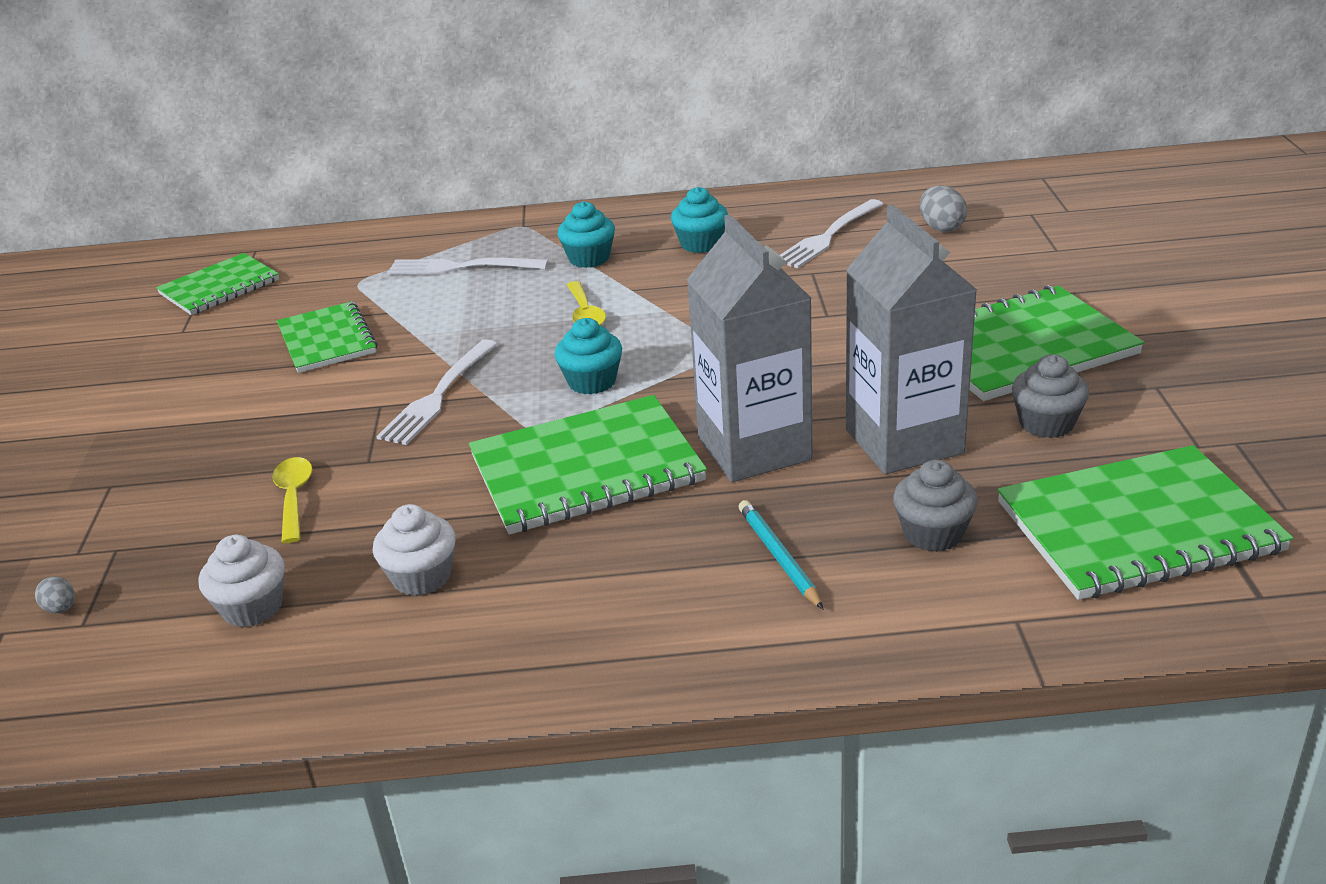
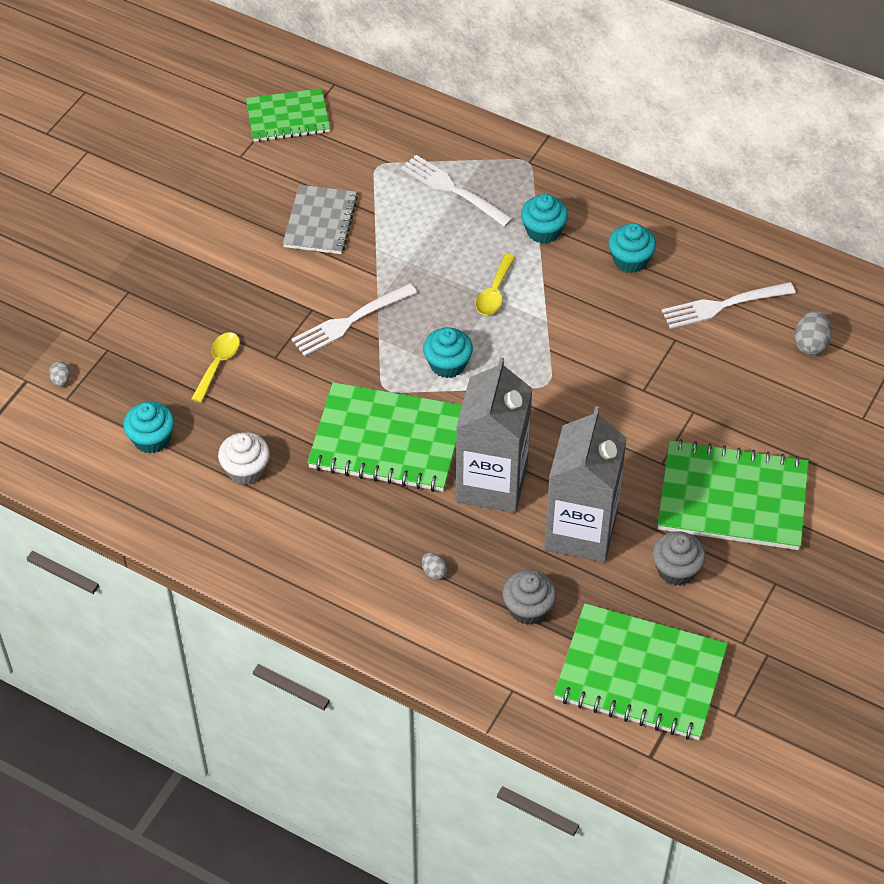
camera: 30 degrees right, 20 degrees up
(252, 607) = (152, 439): white cupcake -> turquoise cupcake
(327, 340) = (320, 221): green notebook -> grey notebook
(778, 556) = (434, 572): turquoise pencil -> grey egg

